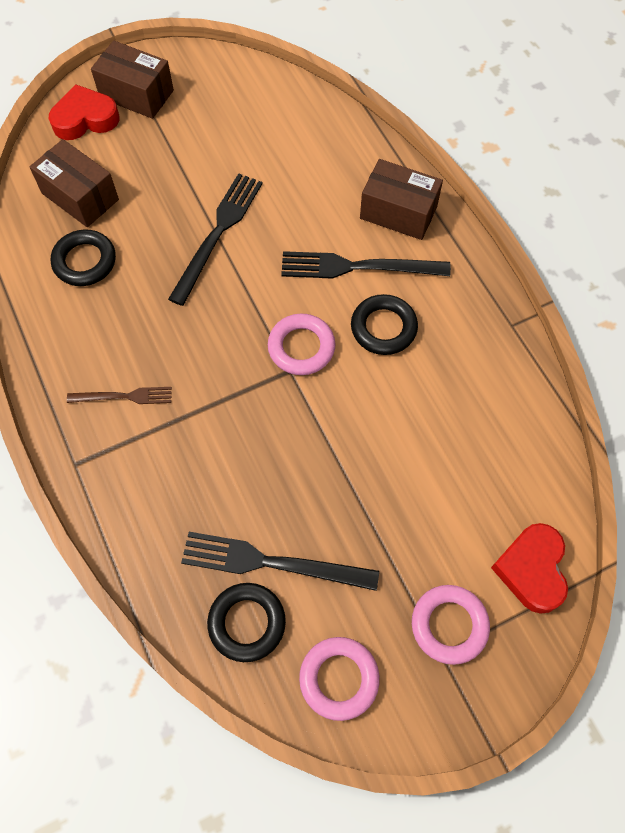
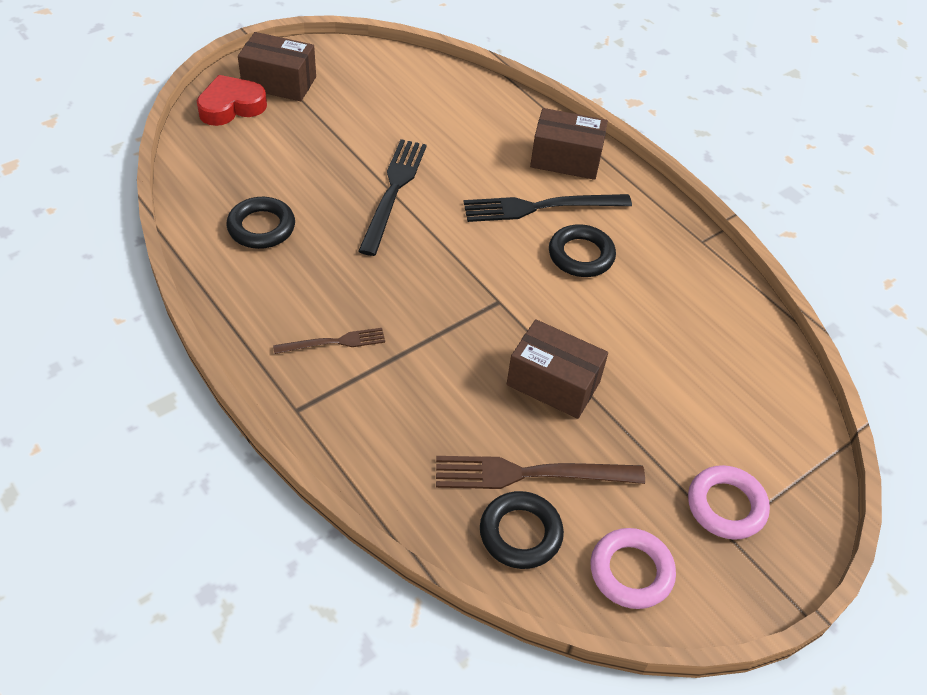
camera: 15 degrees left, 15 degrees down
(80, 196) = (242, 172): brown box -> brown box (553, 383)
(272, 562) = (530, 474): black fork -> brown fork
(301, 347) = (505, 280): pink ring -> none
(532, 569) = (789, 445): red heart -> none

